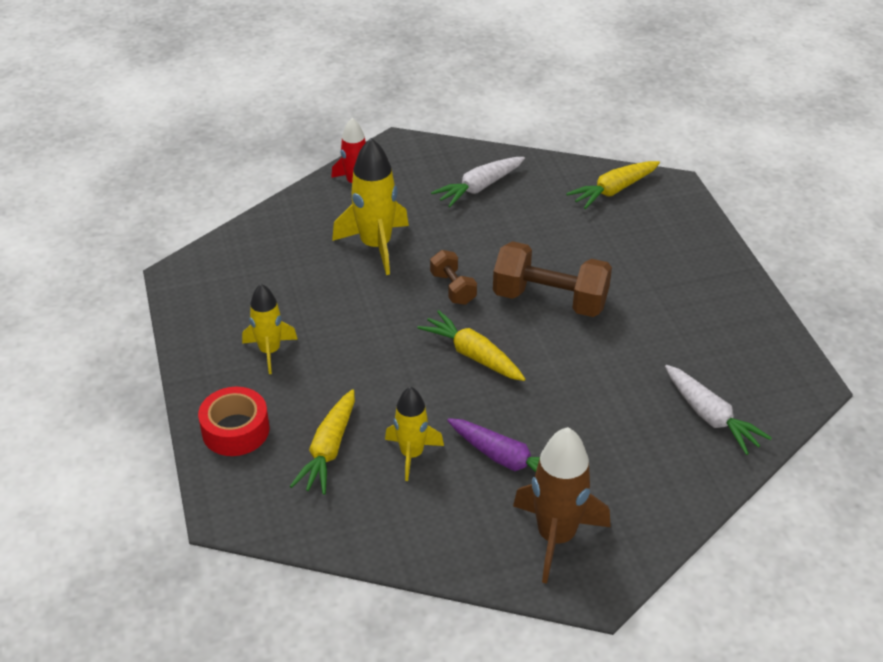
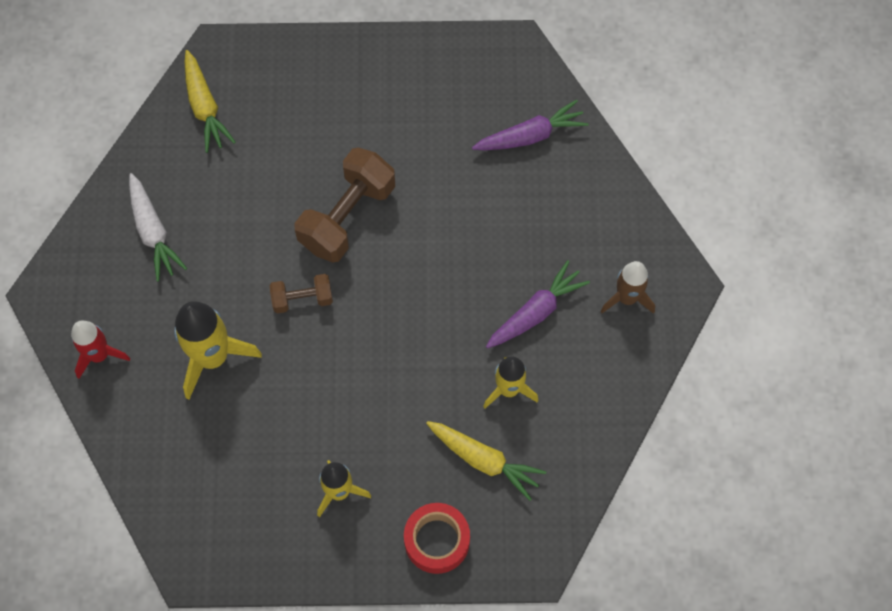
camera: 75 degrees left, 25 degrees up
(472, 355) = (400, 306): yellow carrot -> none
(556, 537) = (627, 298): brown rocket -> brown rocket, size x0.64
(711, 417) = (531, 136): white carrot -> purple carrot

